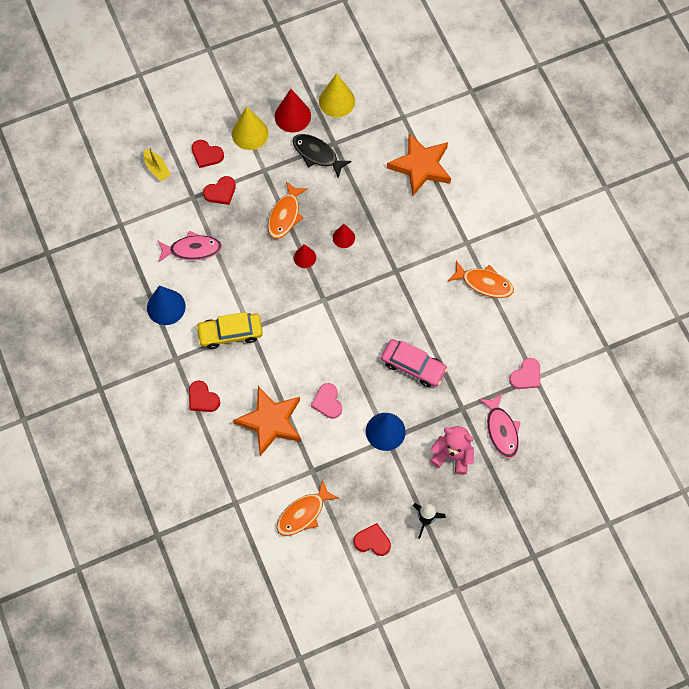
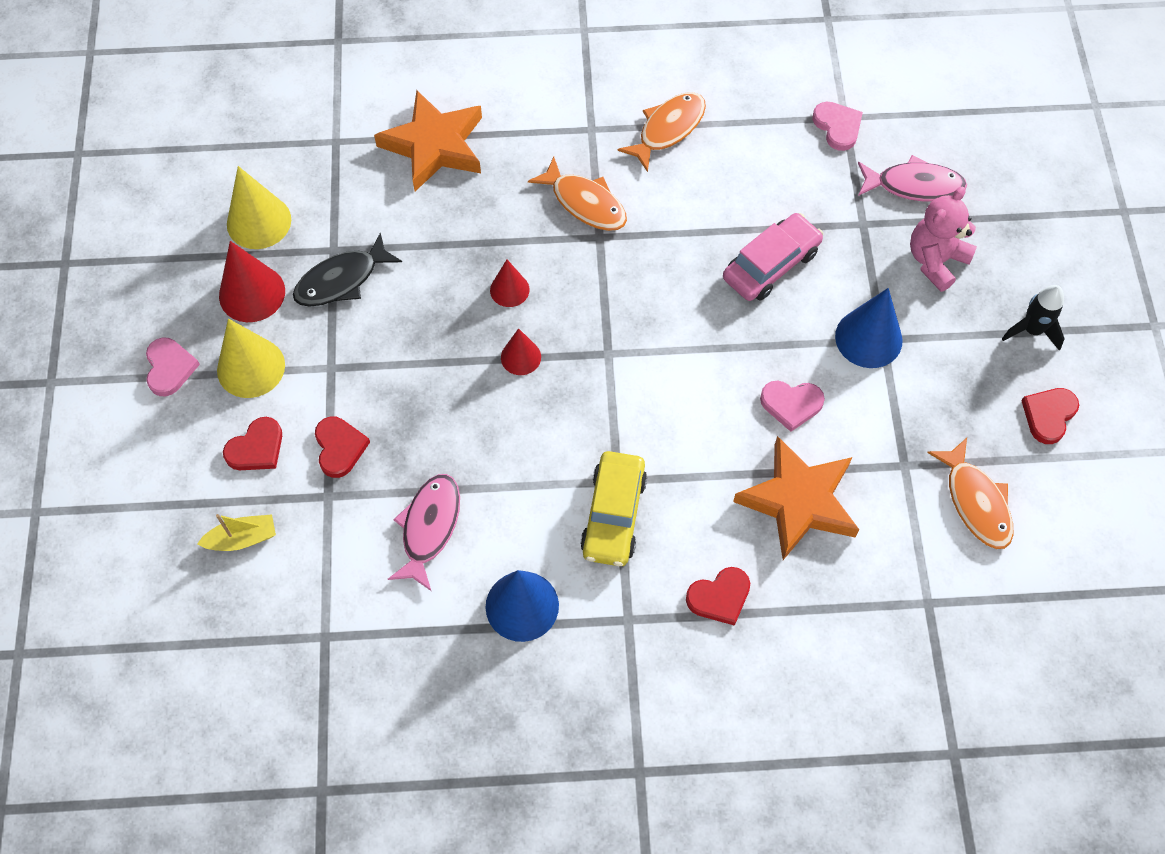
camera: 70 degrees left, 5 degrees down
(235, 97) = (169, 368): none -> pink heart
(285, 215) = (430, 362): orange fish -> orange fish (585, 203)

